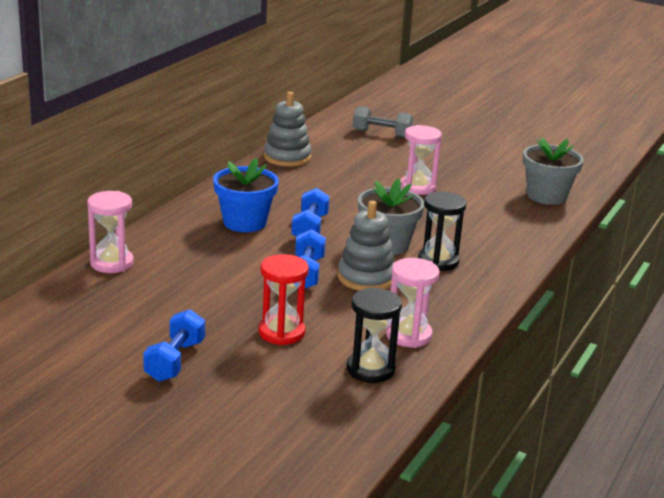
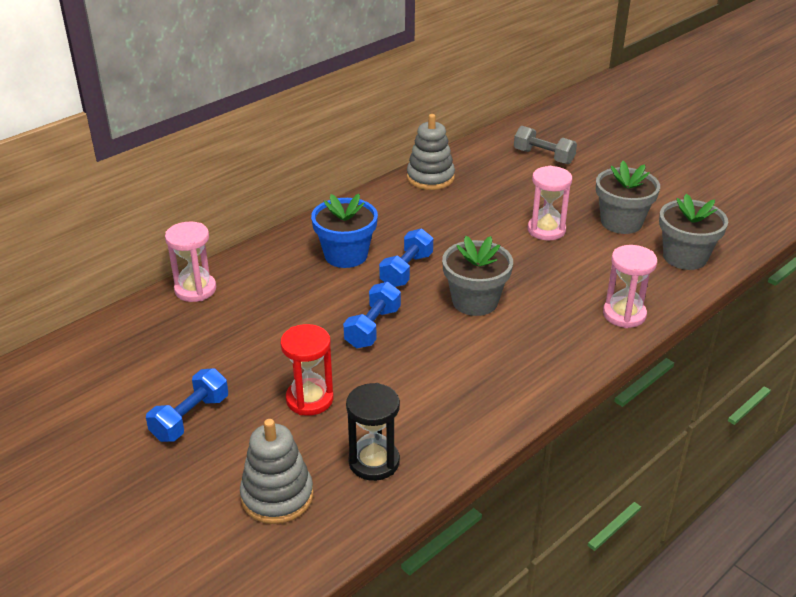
camera: 20 degrees right, 10 degrees up
(366, 278) = (431, 341): grey stacking toy -> grey stacking toy (277, 496)
(408, 335) = (436, 424): pink hourglass -> pink hourglass (624, 314)
(438, 261) = (518, 330): black hourglass -> none
(479, 176) = (621, 222): none -> grey flower pot

